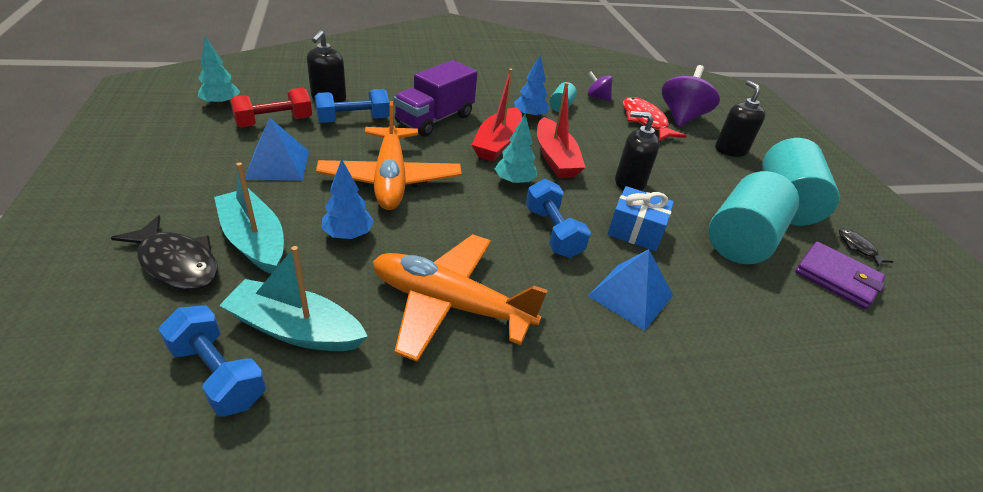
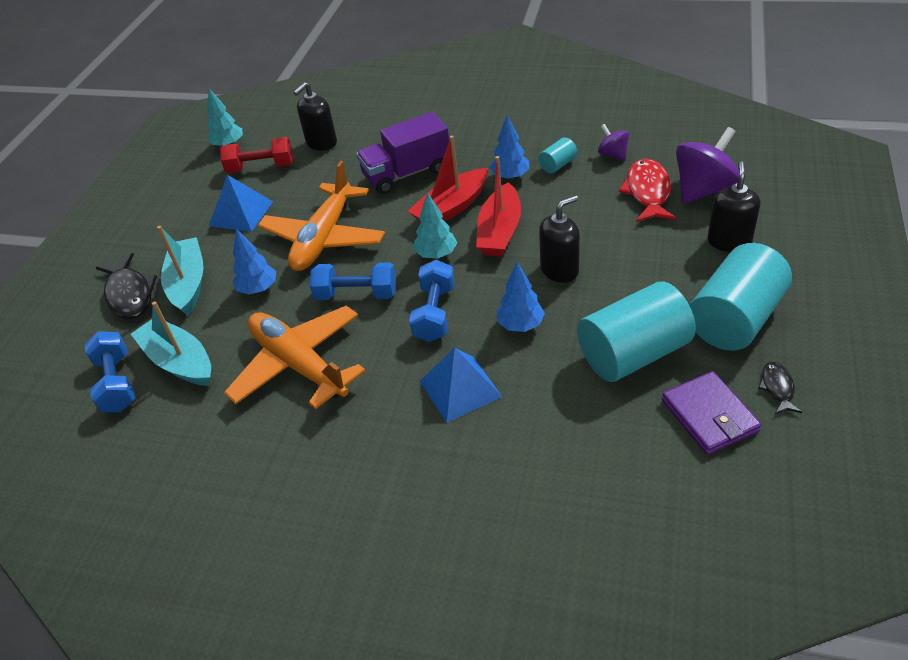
camera: 35 degrees right, 5 degrees up
(353, 120) = (329, 170): blue dumbbell -> blue dumbbell (356, 294)
(629, 183) = (559, 270): black soap dispenser -> black soap dispenser turned 105 degrees clockwise
(635, 231) = (520, 325): blue gift -> blue tree

